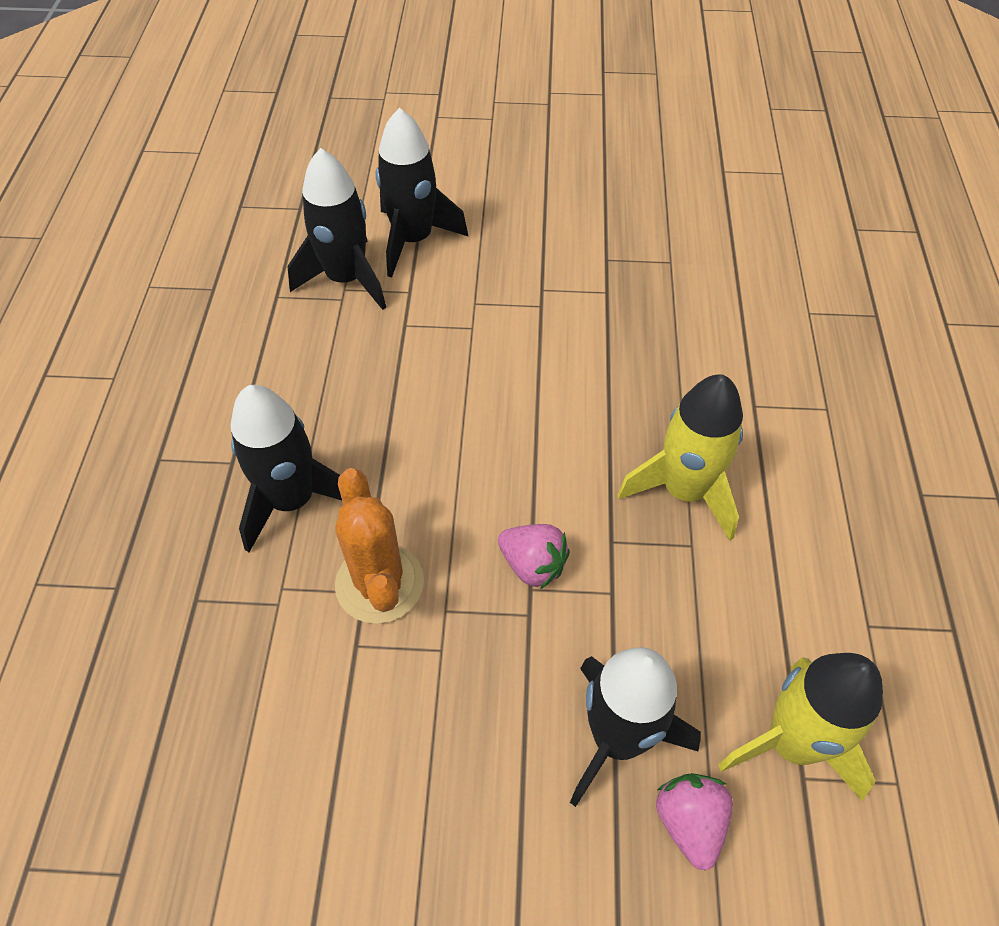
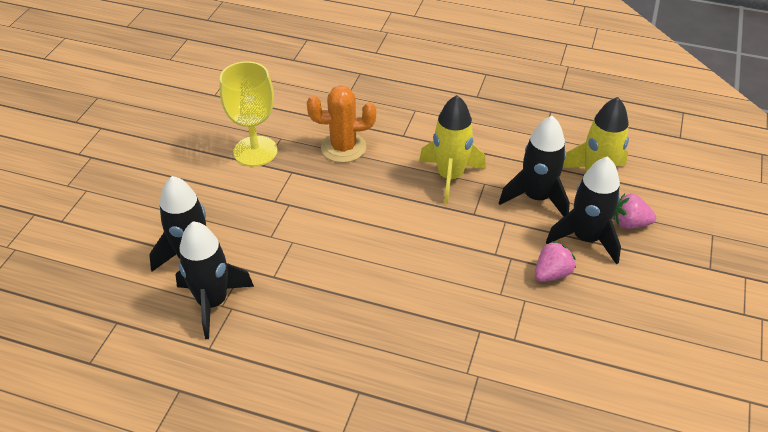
camera: 75 degrees left, 10 degrees down
(292, 500) = (402, 359): black rocket -> black rocket (536, 198)
(379, 583) = (475, 321): orange cactus -> orange cactus (343, 147)
(533, 565) = (480, 249): pink strawberry -> pink strawberry (552, 274)
(629, 243) = (255, 151): none -> yellow goblet

